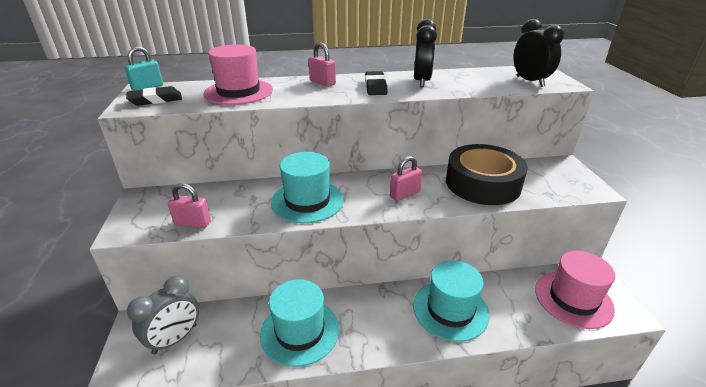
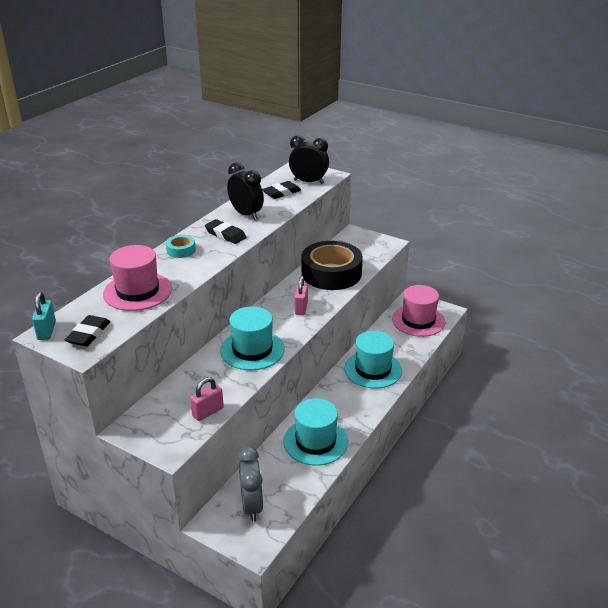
camera: 50 degrees left, 0 degrees up
(322, 82) = (181, 250): pink padlock -> turquoise tape
(485, 79) = (281, 193): none -> black eraser

